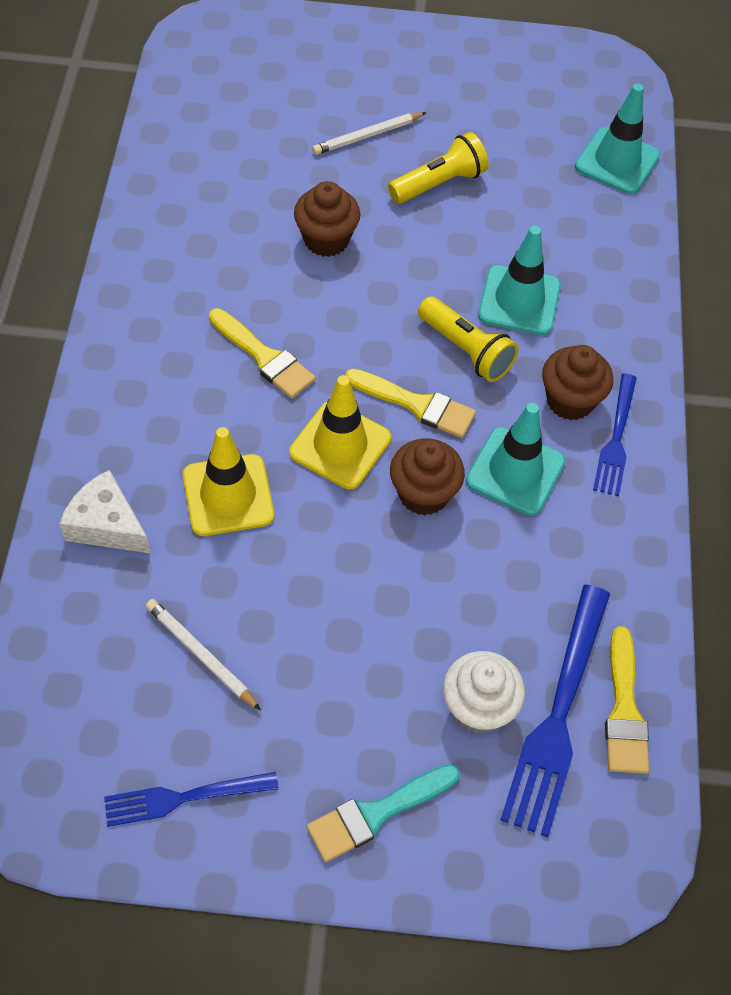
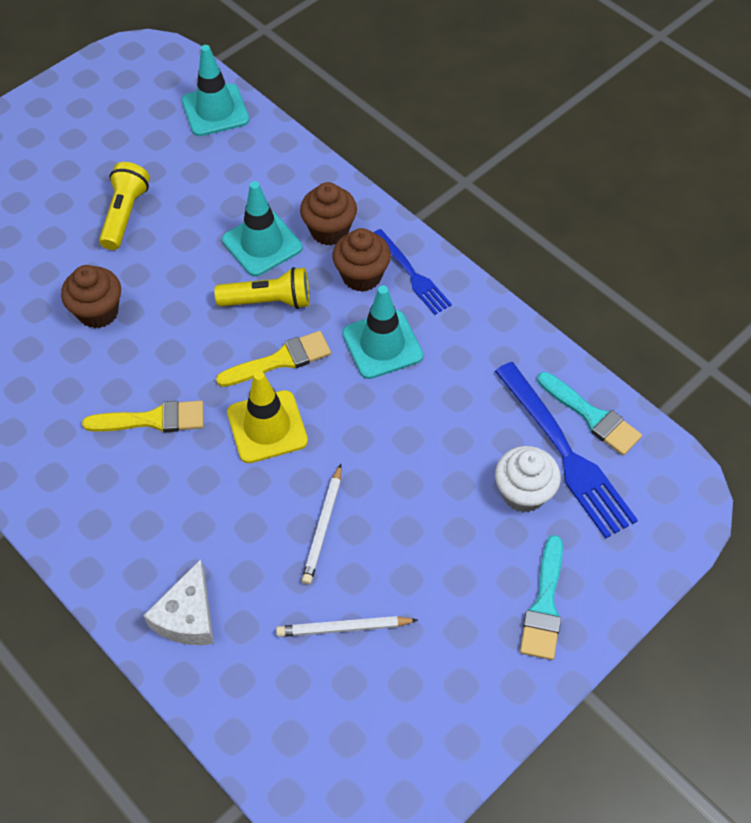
camera: 45 degrees left, 0 degrees up
(106, 525) = (187, 616): white cheese -> white cheese turned 60 degrees counterclockwise
(184, 798) = (438, 714): blue fork -> none
(228, 495) = (239, 522): yellow traffic cone -> none
(367, 136) = (39, 223): white pencil -> white pencil (322, 527)
(423, 494) = (349, 407): brown cupcake -> brown cupcake (329, 230)
(624, 710) = (592, 416): yellow brush -> turquoise brush

